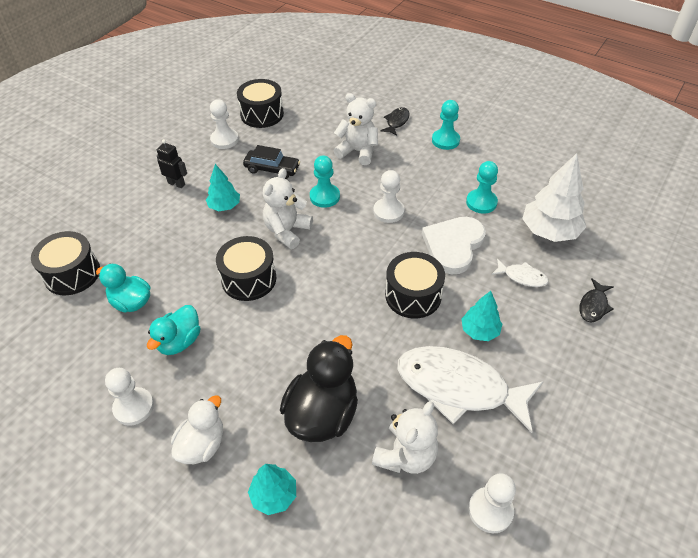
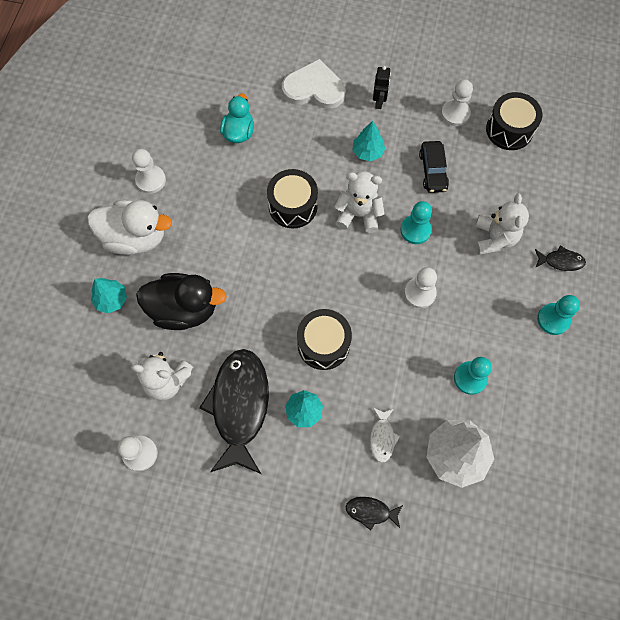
camera: 70 degrees right, 20 degrees up
(72, 274) = (251, 78): black drum -> none
(179, 341) = (214, 183): turquoise duck -> none
(202, 444) = (135, 237): white duck -> white duck, size x1.58
(453, 245) = (398, 364): white heart -> white heart (314, 88)
(459, 388) = (239, 406): white fish -> black fish

